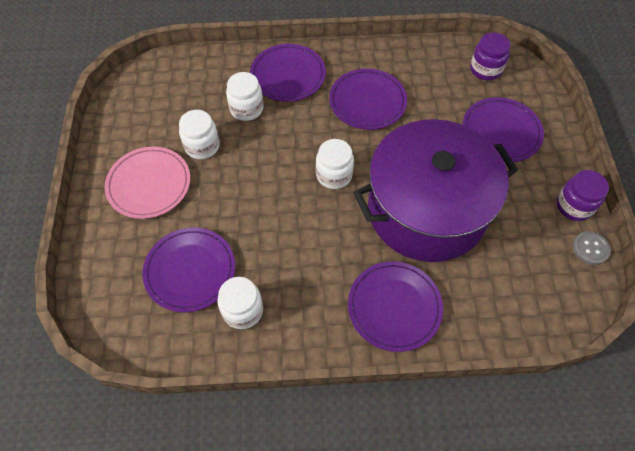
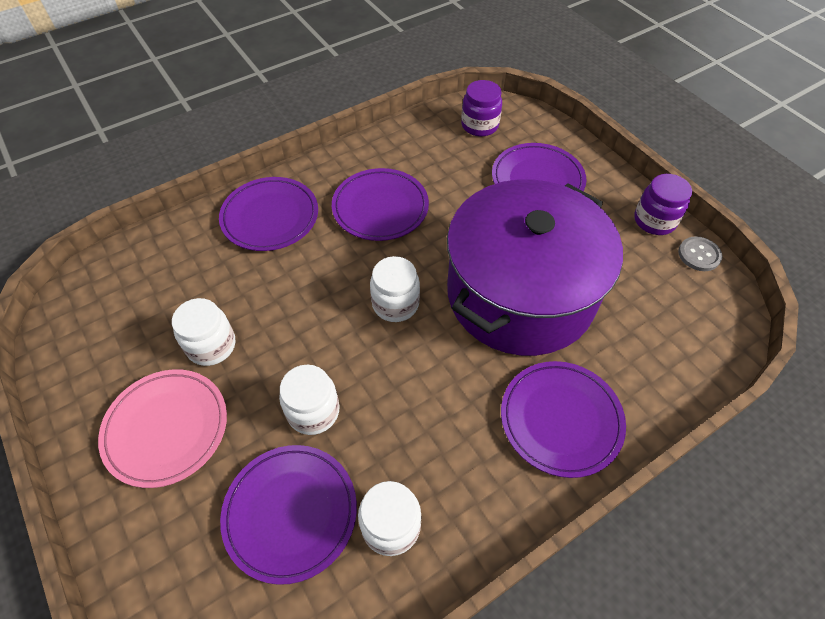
camera: 30 degrees left, 5 degrees down
(246, 109) = (242, 276): white jar -> white jar (313, 411)

